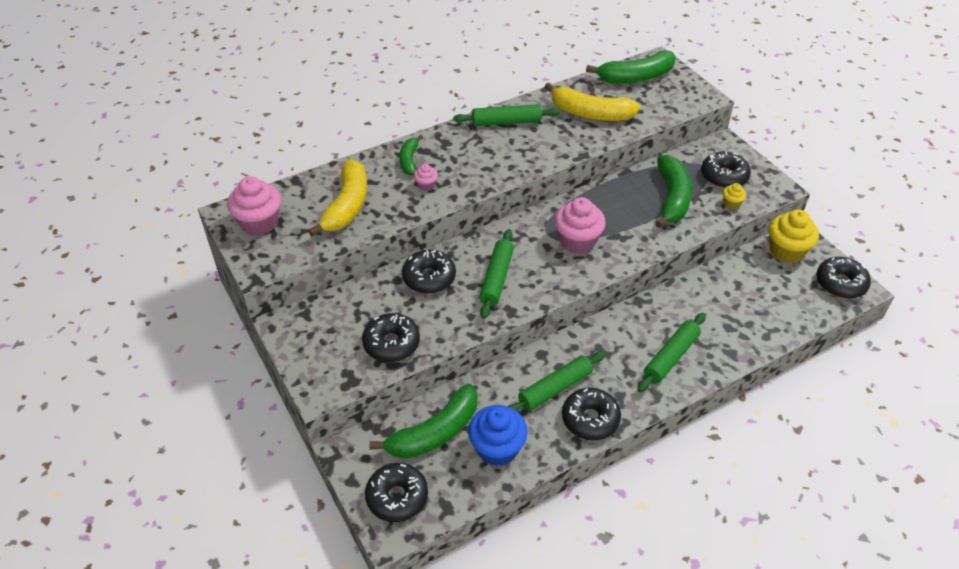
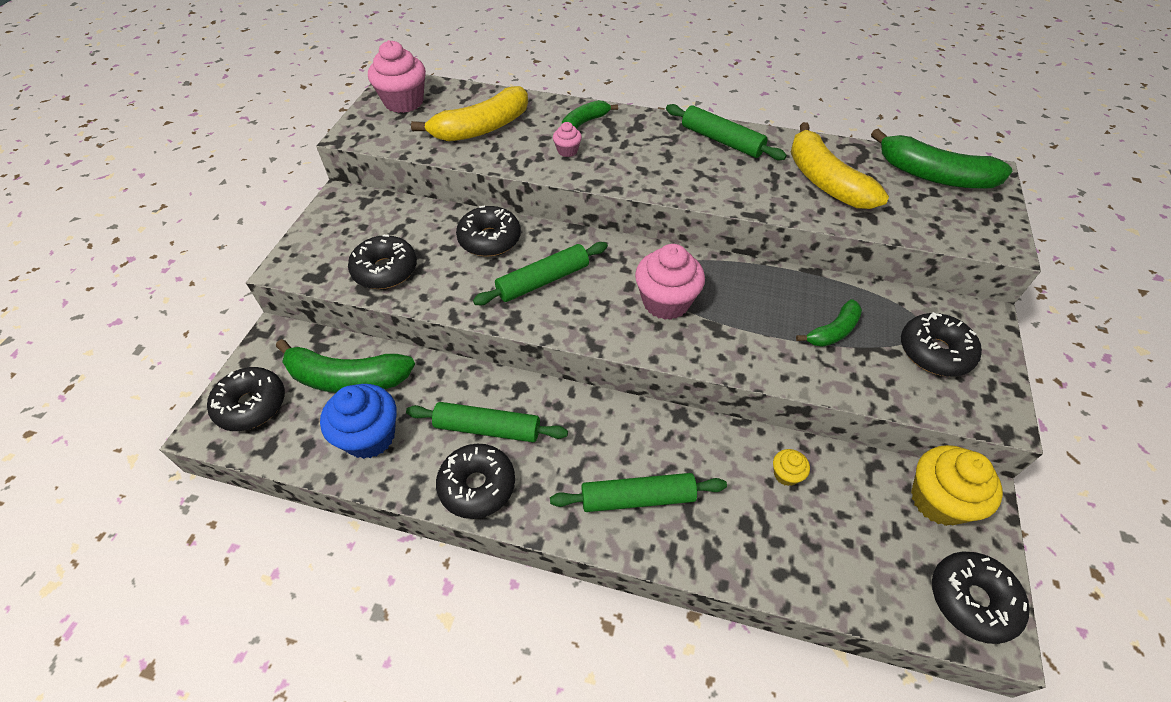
camera: 45 degrees right, 5 degrees up
(672, 198) = (833, 331): green banana -> green banana, size x0.56
(731, 203) = (905, 387): yellow cupcake -> yellow cupcake (786, 474)

